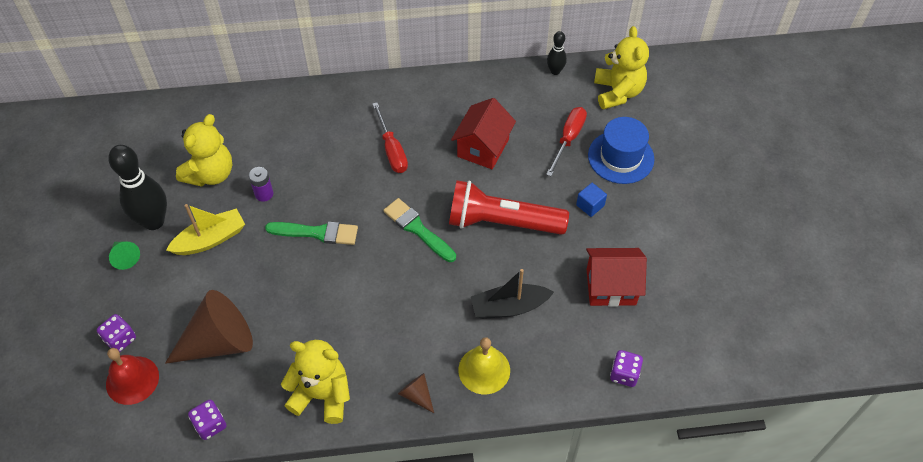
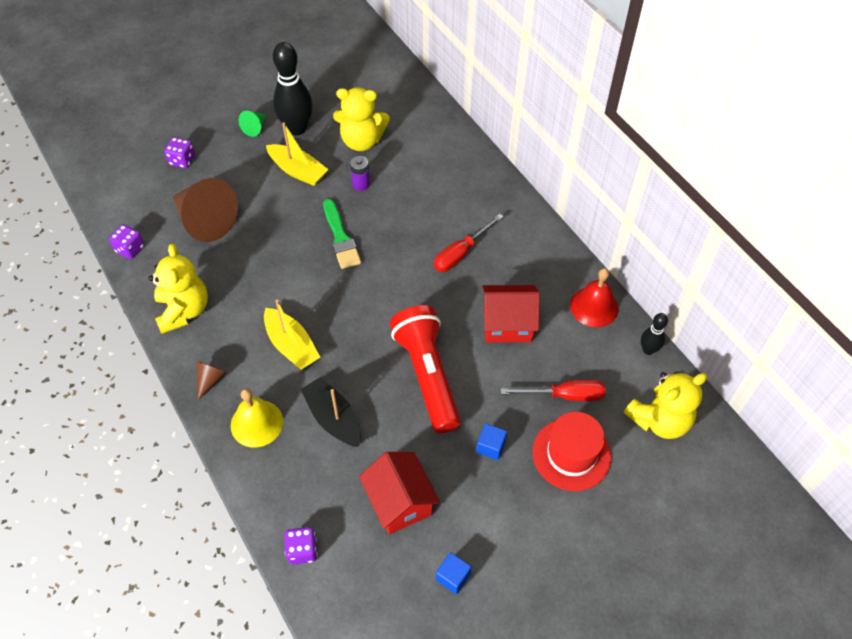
camera: 65 degrees right, 0 degrees up
(132, 380) = (150, 184): red bell -> red bell (594, 306)
(415, 314) = (291, 345): none -> yellow boat
(417, 229) = (383, 309): green brush -> none
(620, 157) = (571, 454): blue hat -> red hat
(689, 275) = (453, 577): none -> blue cube

